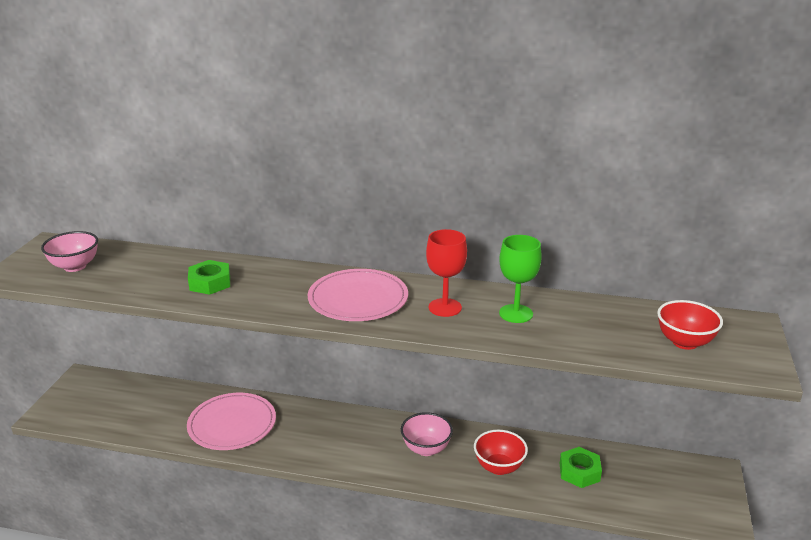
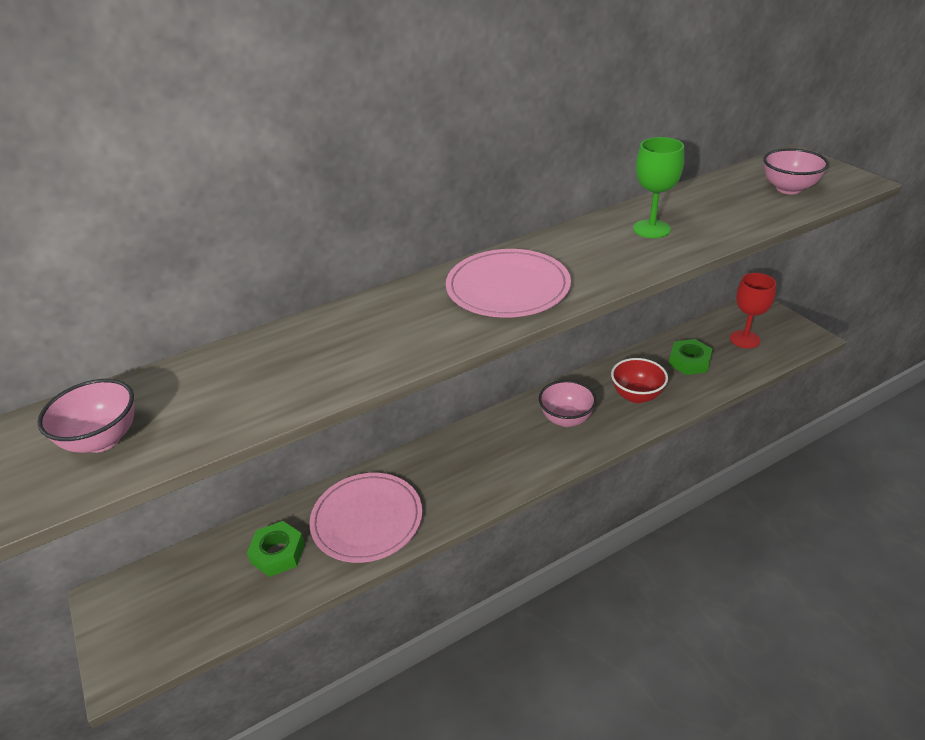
camera: 40 degrees left, 10 degrees up
(210, 283) = (327, 357): green nut -> green nut (278, 553)
(445, 307) = (592, 254): red goblet -> red goblet (744, 339)
(684, 342) = (788, 189): red bowl -> pink bowl

